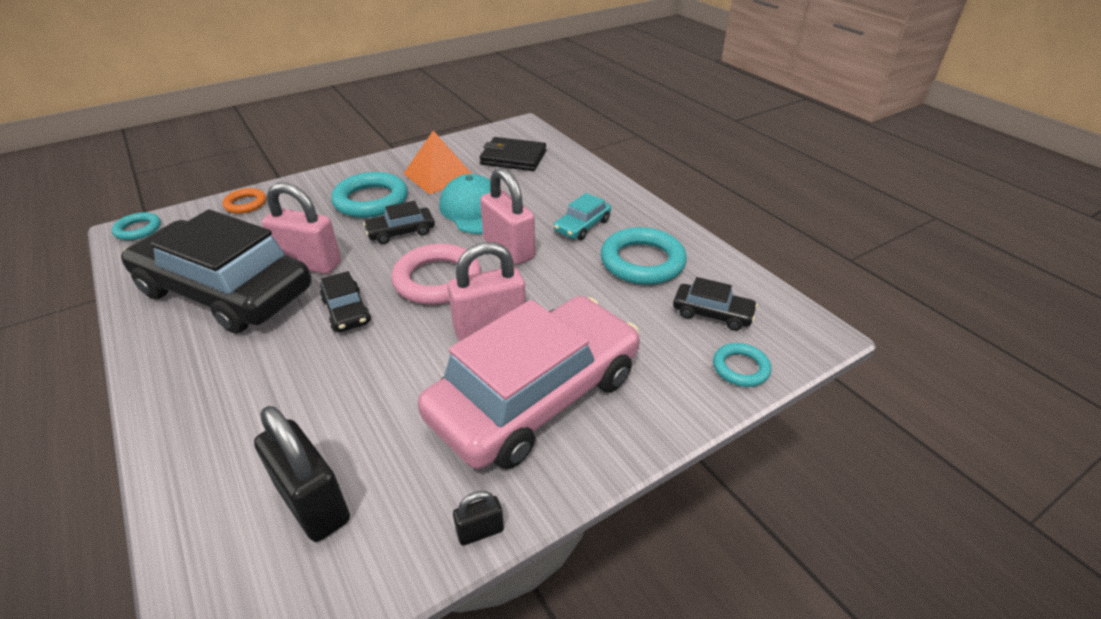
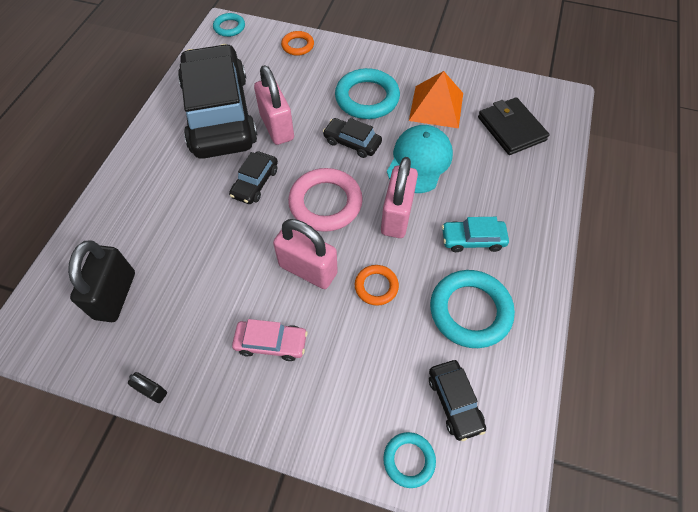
camera: 50 degrees right, 20 degrees up
(535, 396) = (271, 343): pink car -> pink car, size x0.41
(560, 297) = (376, 286): none -> orange ring

